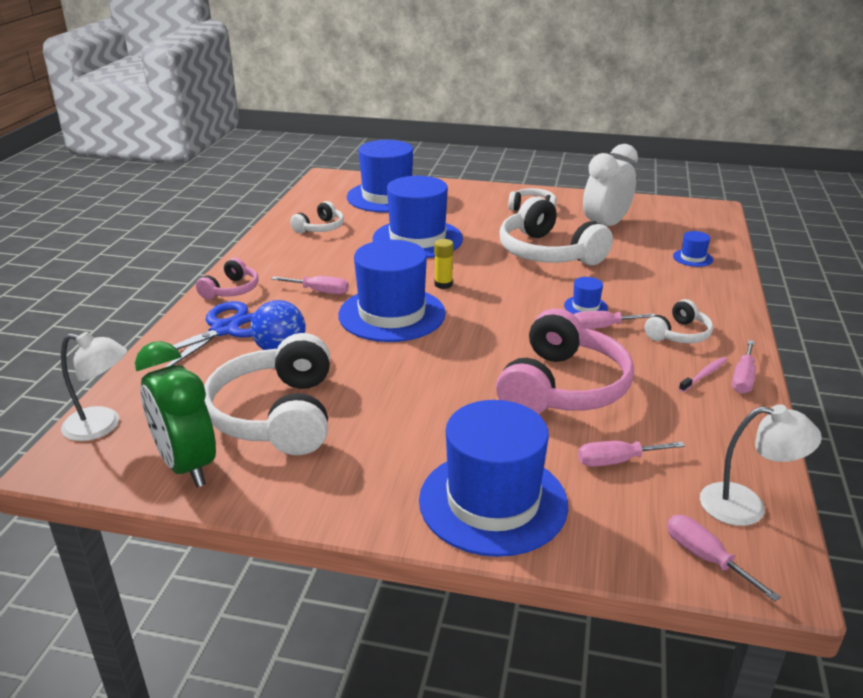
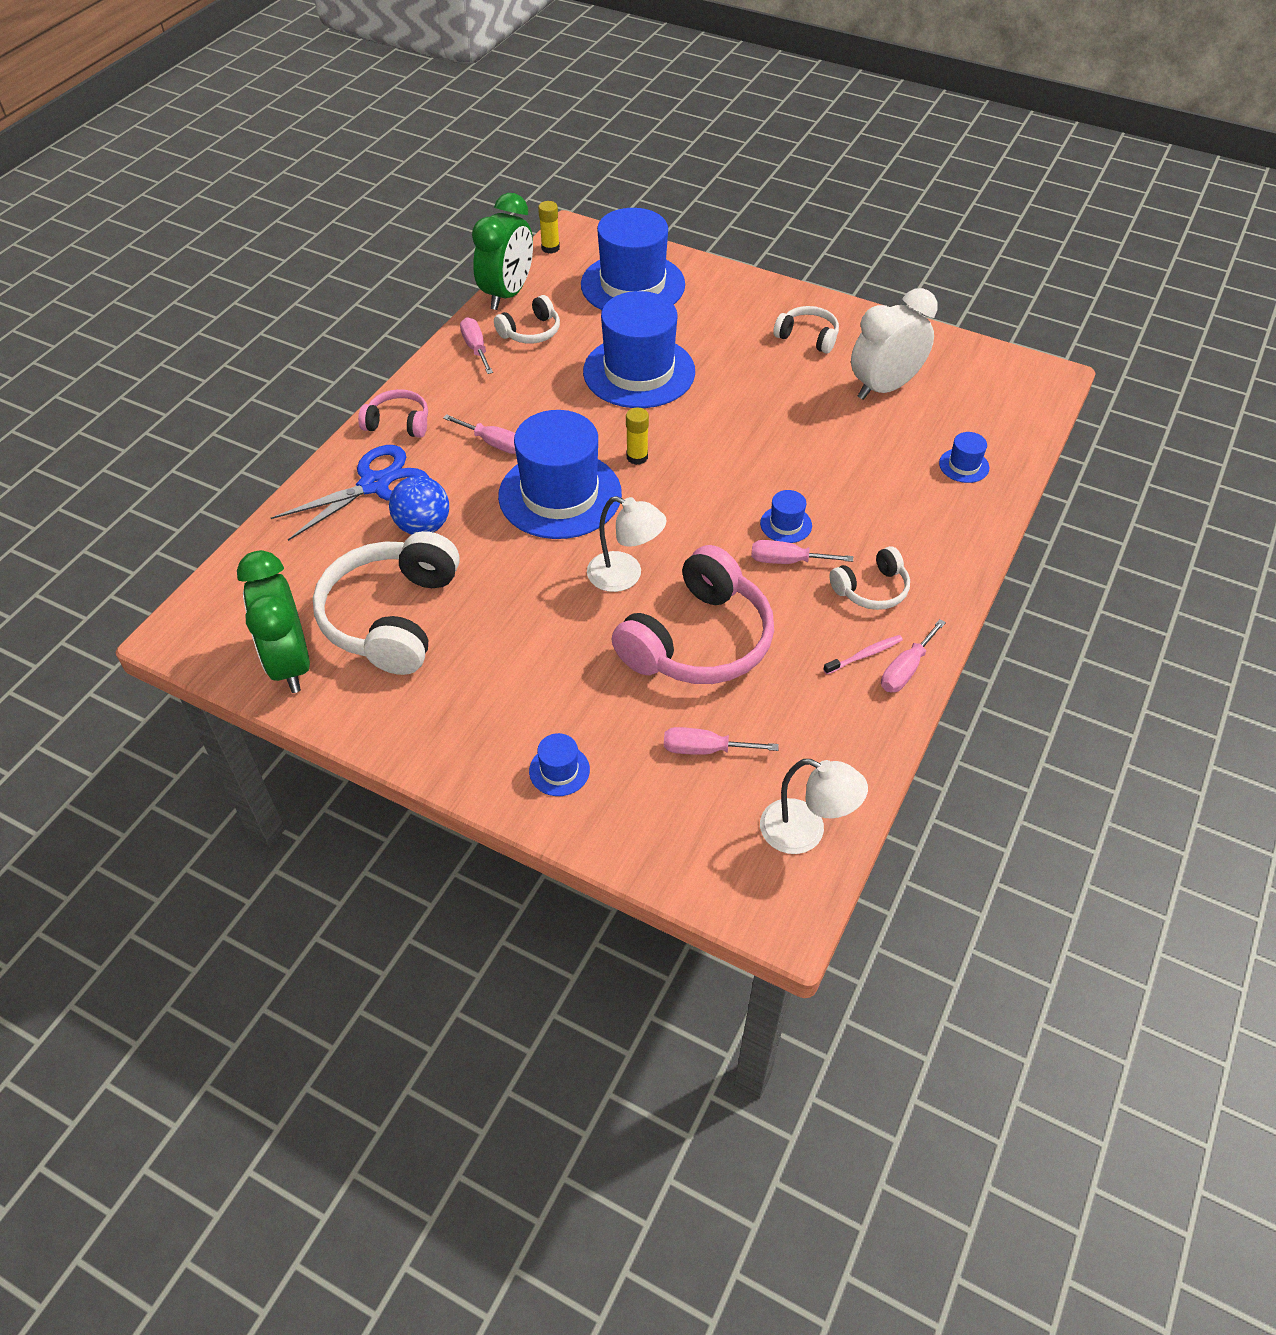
camera: 15 degrees right, 20 degrees up
(102, 426) = (224, 596): white lamp -> white lamp (625, 576)
(231, 290) = (398, 423): pink headphones -> pink headphones turned 120 degrees counterclockwise
(292, 211) = (507, 294): none -> green clock
(314, 185) = (550, 248): none -> yellow glue stick
(493, 502) = (559, 770): blue hat -> blue hat, size x0.41
(548, 253) = (786, 424): white headphones -> none
(705, 558) = (729, 879): pink screwdriver -> pink screwdriver (476, 348)

